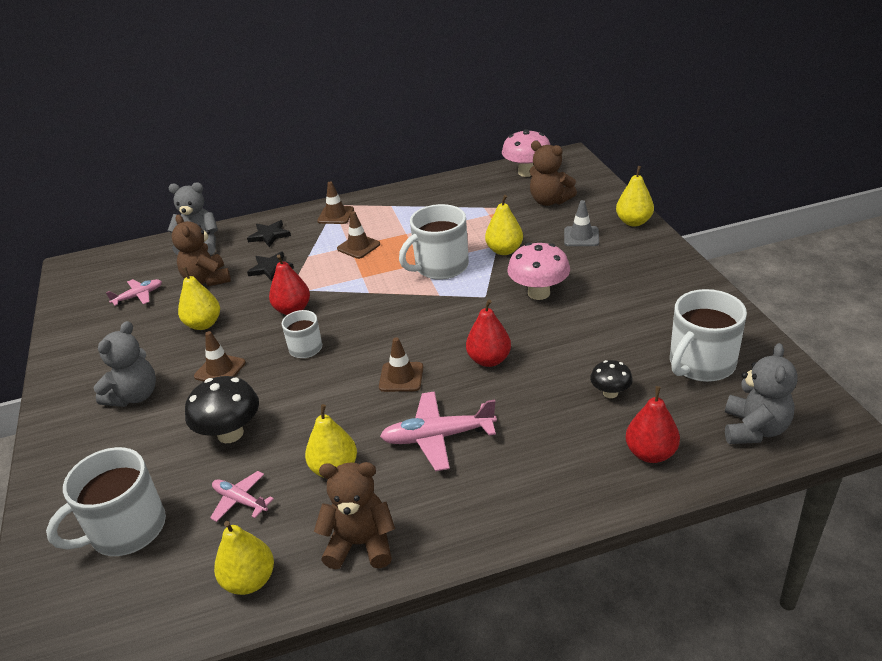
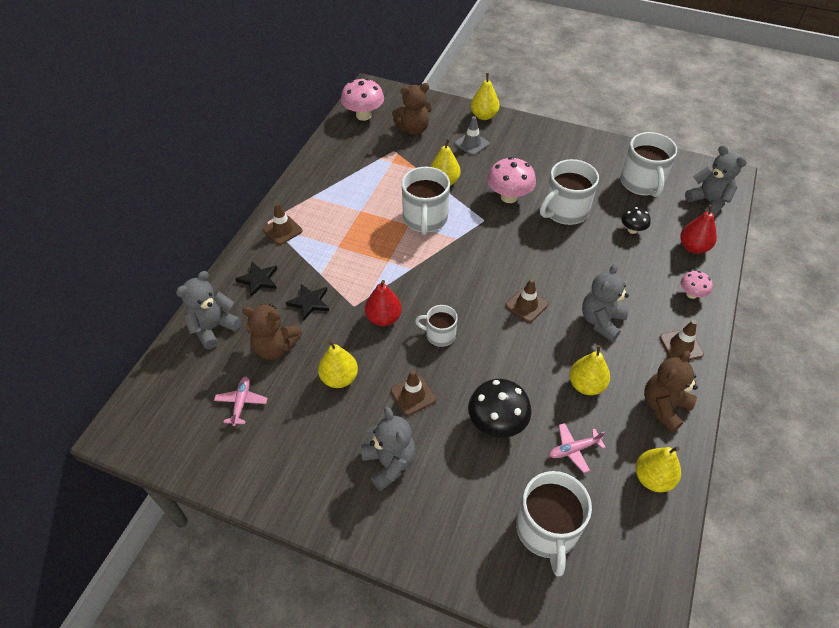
camera: 55 degrees left, 15 degrees up
(358, 247) = (345, 242): brown traffic cone -> brown traffic cone (681, 346)
(437, 437) = (601, 321): pink plane -> grey teddy bear
(489, 360) = (552, 257): red pear -> none
(567, 487) = (691, 294): none -> pink mushroom
(570, 335) = (565, 211): none -> white mug

